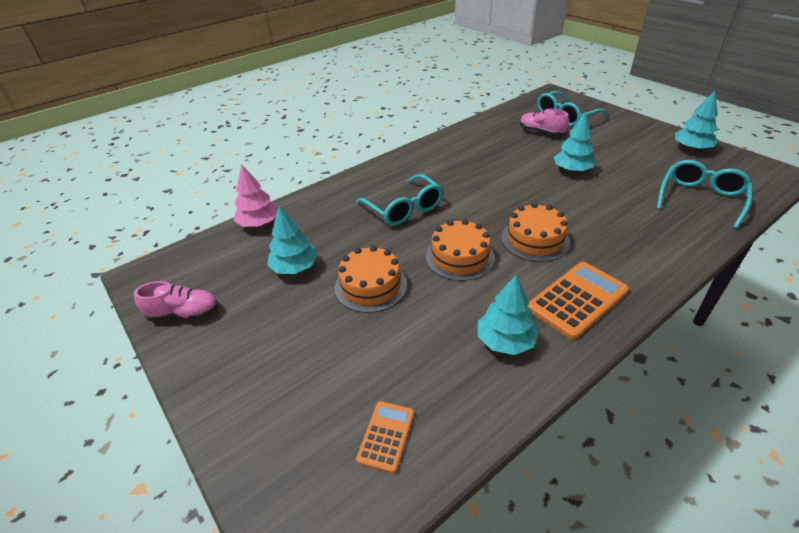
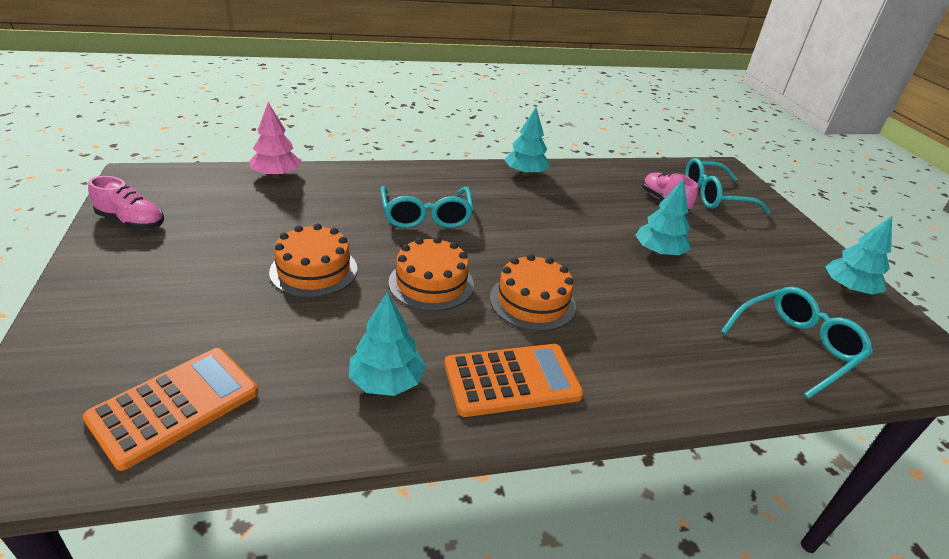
camera: 20 degrees right, 5 degrees down
(295, 267) = (264, 224): turquoise tree -> turquoise tree (525, 173)
(386, 436) = (175, 406): orange calculator -> orange calculator, size x1.75

